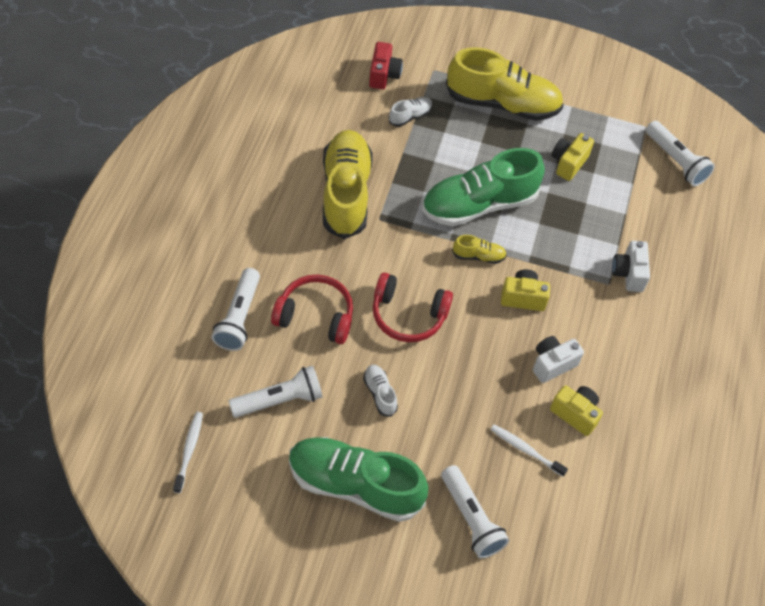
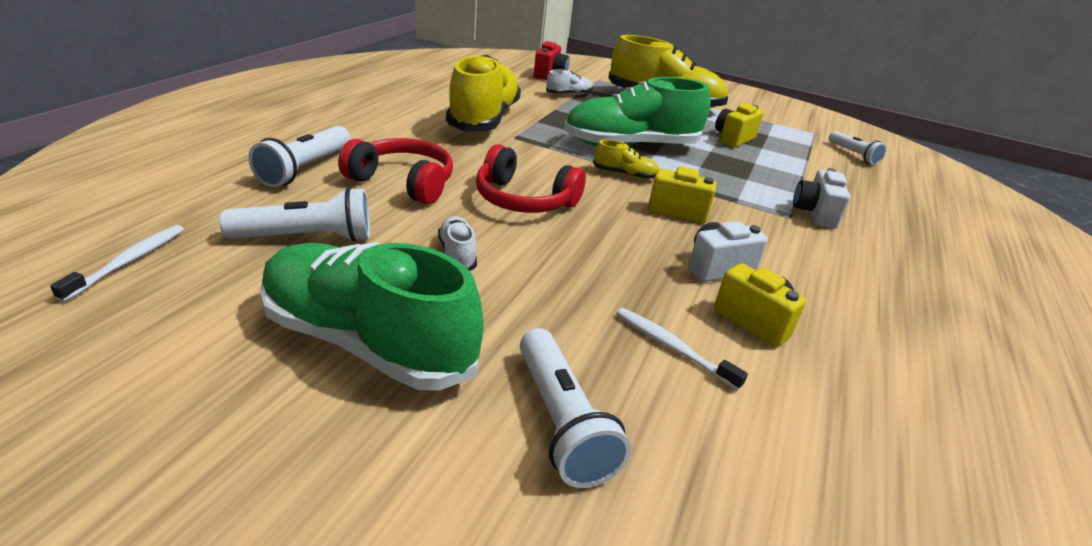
camera: 10 degrees right, 25 degrees down
(676, 161) = (853, 154): white flashlight -> white flashlight, size x0.66

